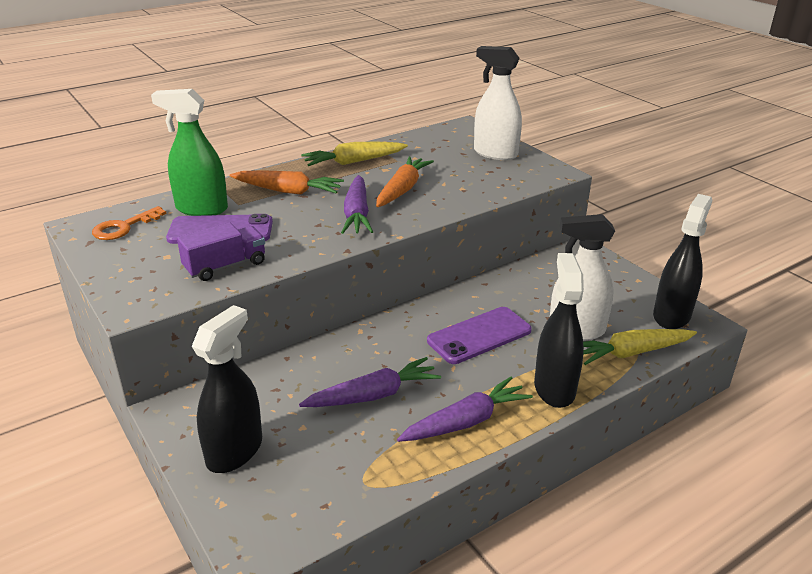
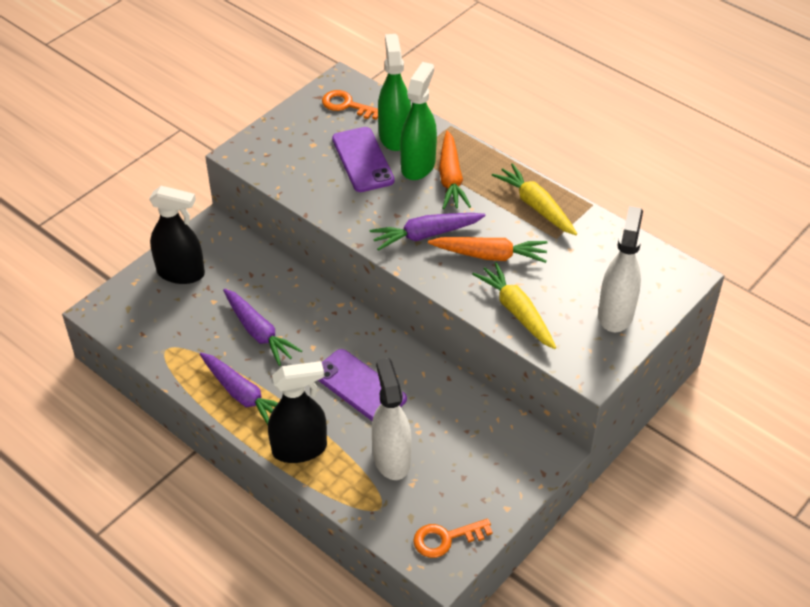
camera: 75 degrees right, 15 degrees up
(225, 266) = (309, 181): purple truck -> none
(256, 203) = (418, 165): none -> green spray bottle
(631, 353) = (369, 504): yellow carrot -> yellow carrot (516, 311)
(672, 315) = (446, 538): black spray bottle -> orange key

